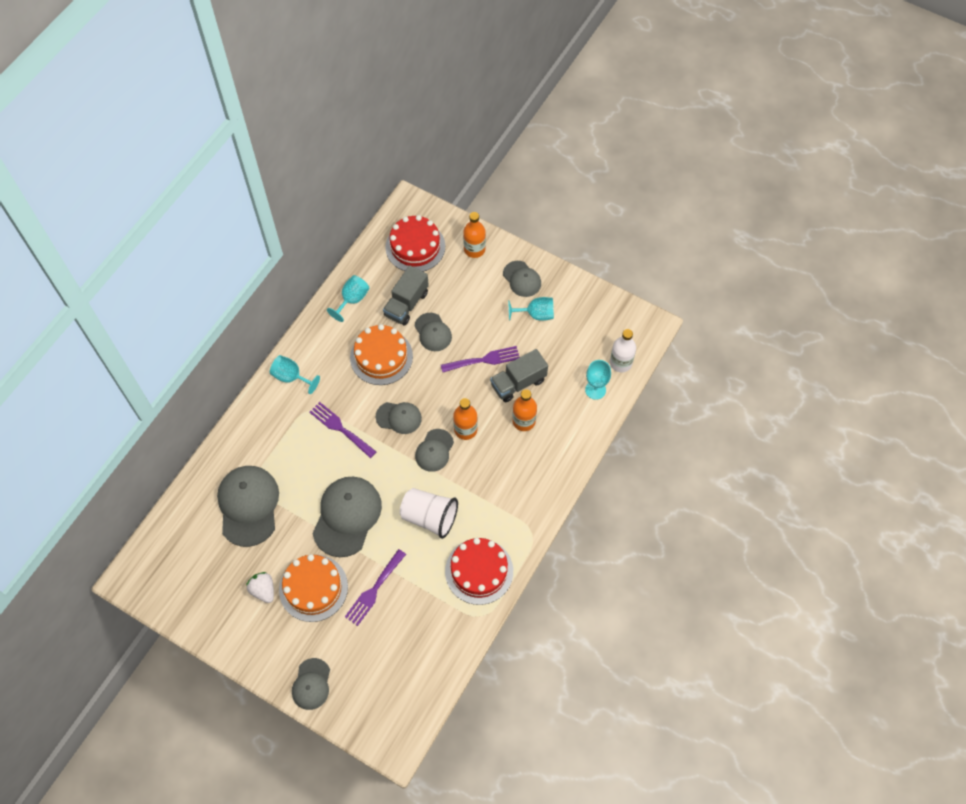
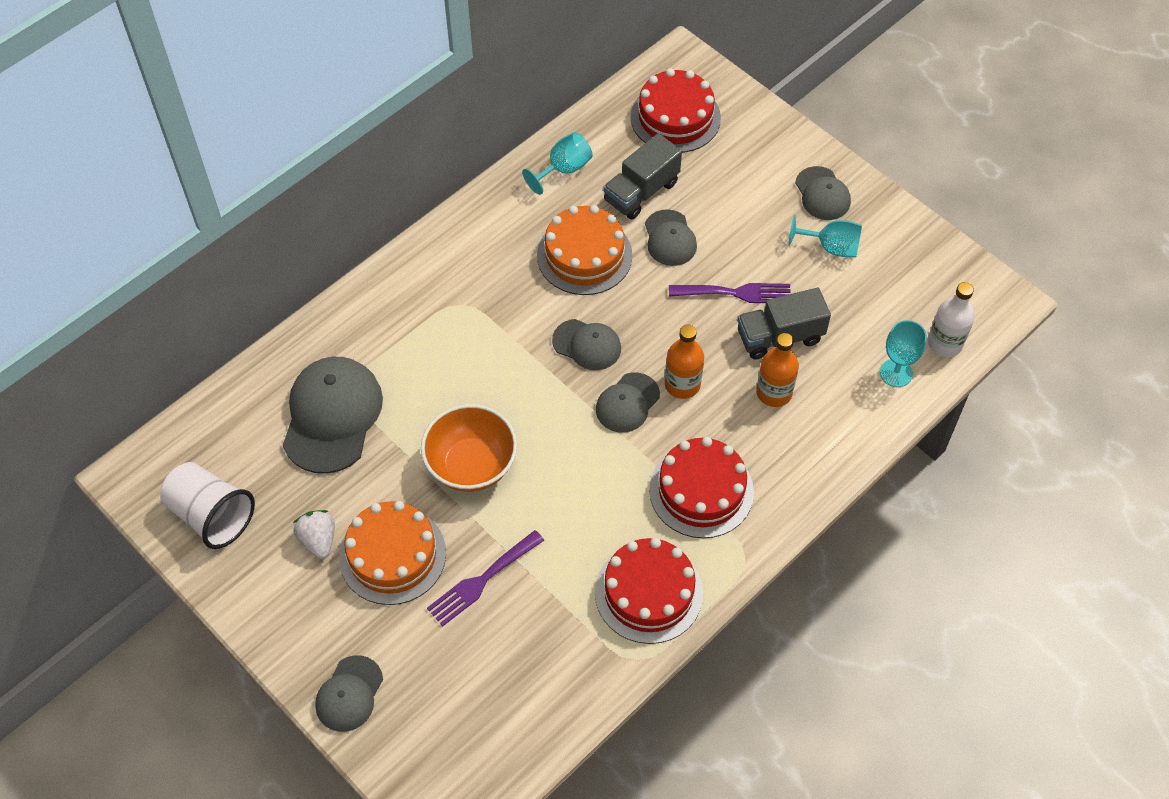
camera: 15 degrees right, 5 degrees down
(291, 377) = (446, 254): turquoise goblet -> none
(340, 428) = (497, 340): purple fork -> none
(347, 516) = (471, 465): grey cap -> orange bowl
(429, 517) = (594, 496): white cup -> white cup (211, 515)
(474, 249) = (762, 139): orange bottle -> none
(494, 497) = (701, 490): none -> red cake

